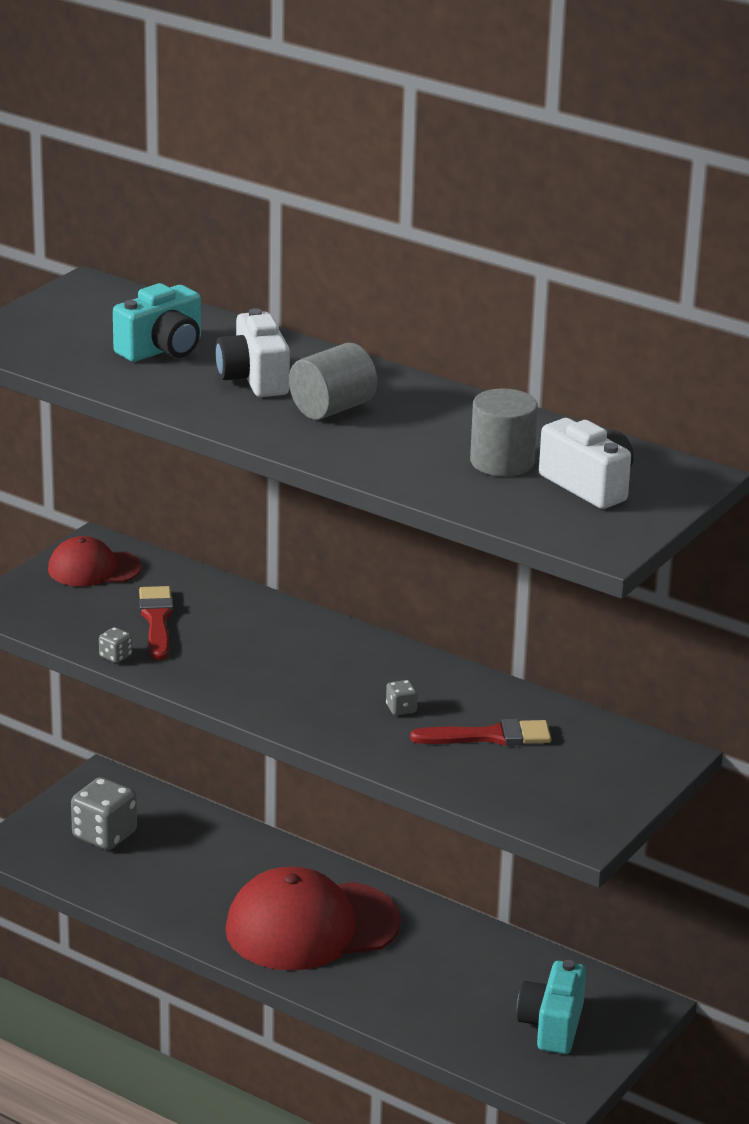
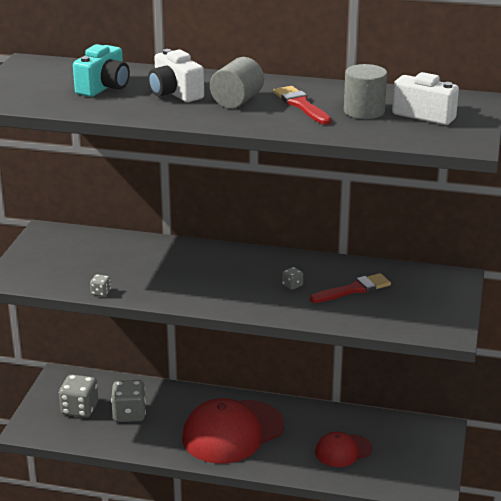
camera: 20 degrees left, 0 degrees up
(94, 569) = (53, 245): red cap -> red cap (343, 450)
(157, 620) = (112, 266): red brush -> red brush (301, 105)
(173, 861) = (129, 414): none -> grey dice
(552, 1026) = (402, 454): turquoise camera -> none

